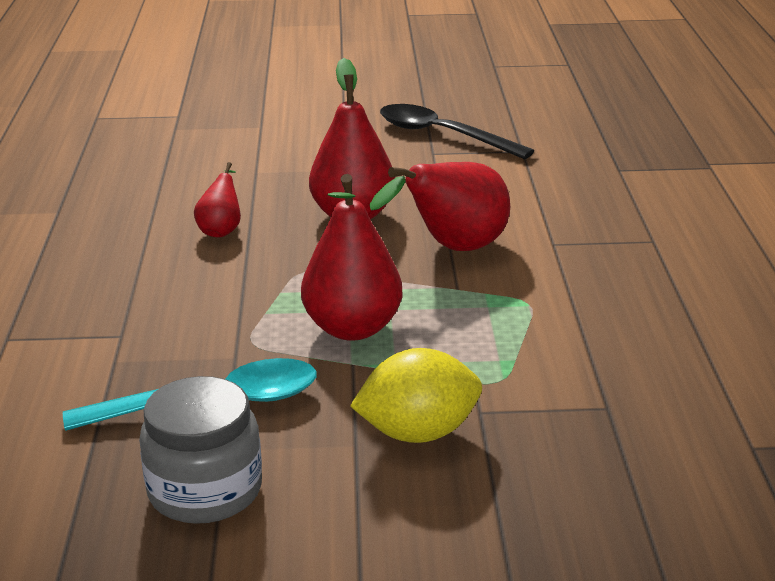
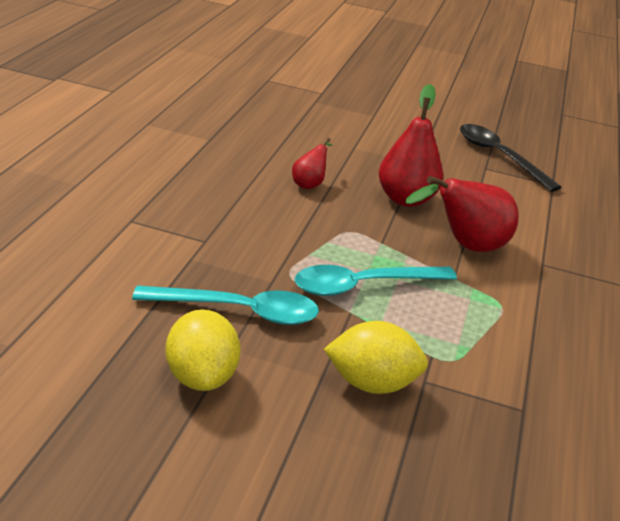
camera: 15 degrees right, 5 degrees up
(205, 490) = (201, 376): grey jar -> yellow lemon
(352, 328) = (363, 285): red pear -> turquoise spoon

